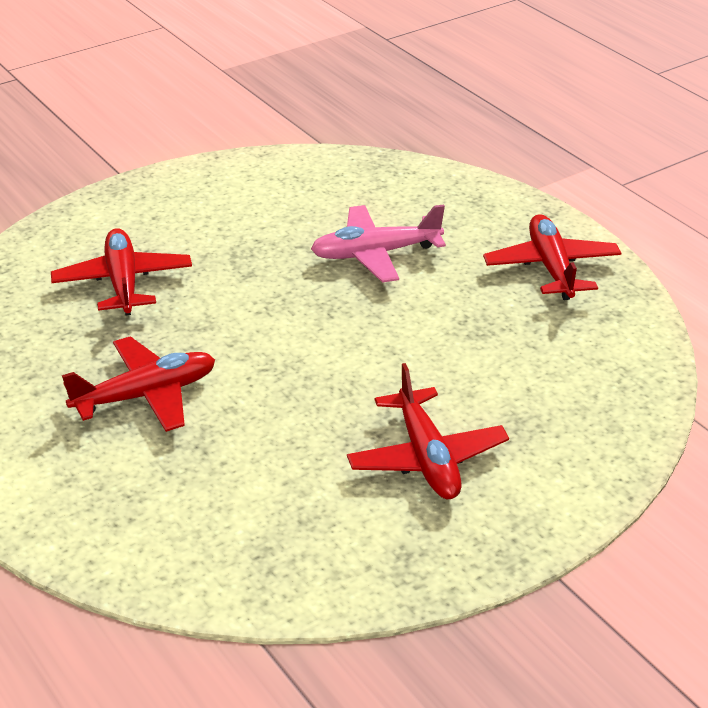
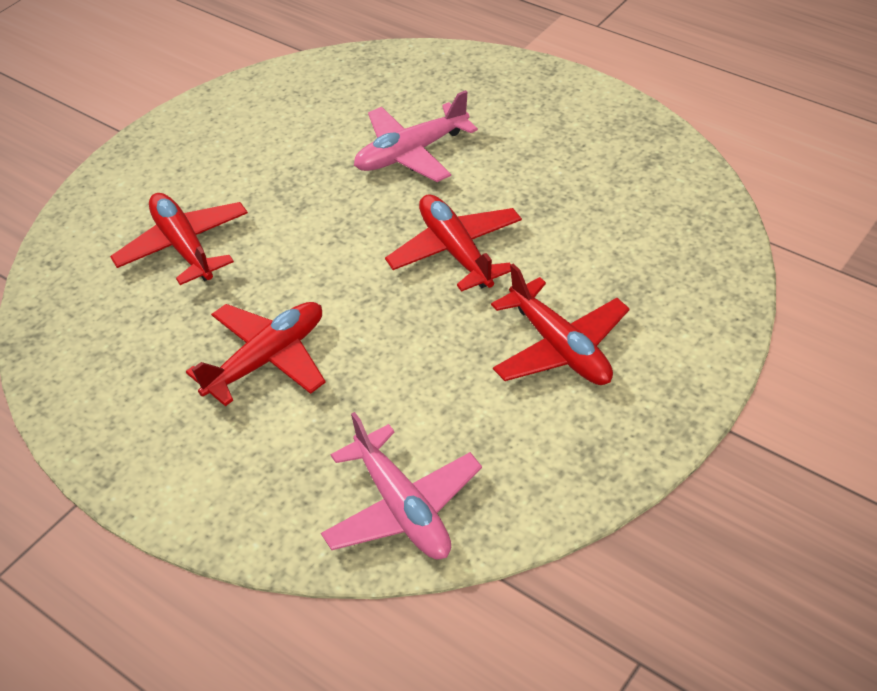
camera: 15 degrees left, 10 degrees up
(201, 554) = (402, 508): none -> pink plane
(551, 268) = (577, 126): red plane -> red plane (456, 251)

